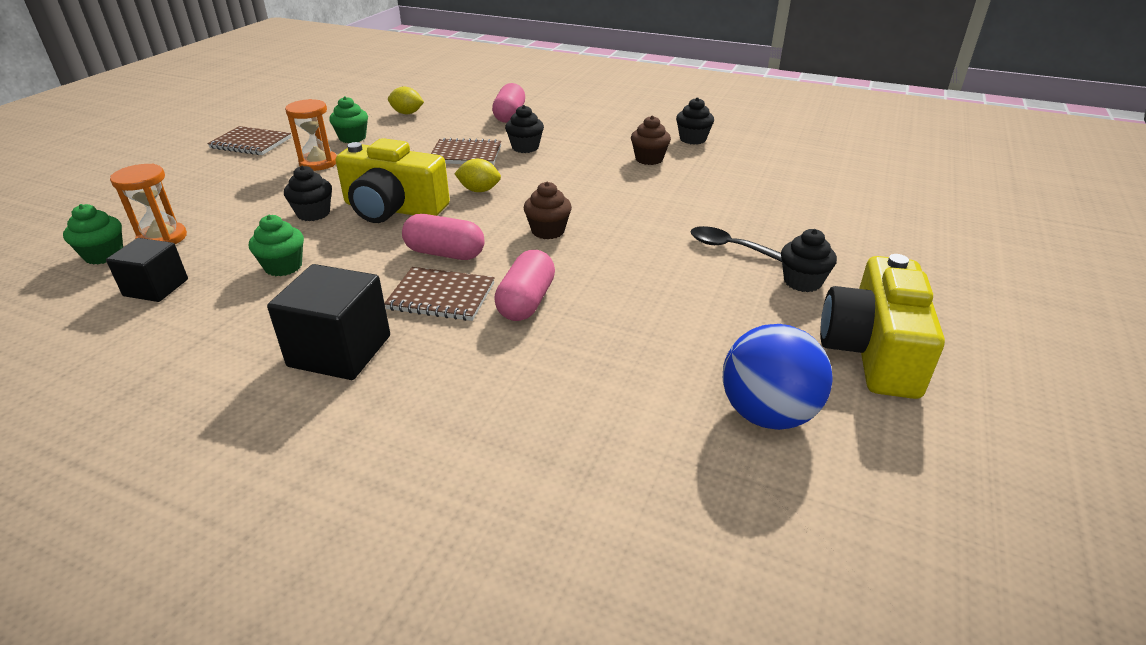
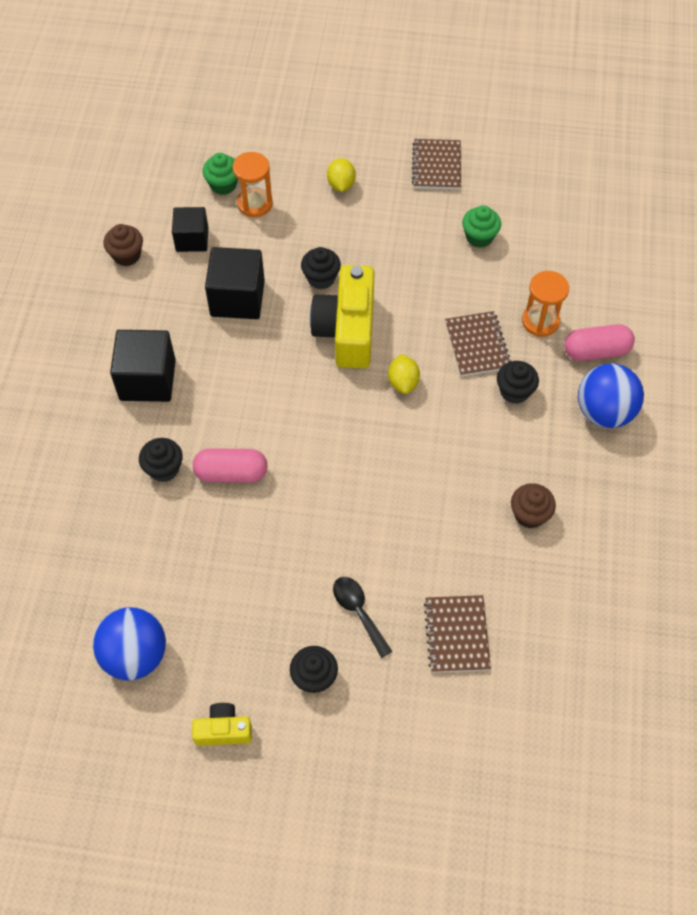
camera: 75 degrees right, 25 degrees up
(283, 266) = (237, 298): green cupcake -> black cube
(318, 163) = (414, 237): orange hourglass -> orange hourglass (540, 321)
(407, 113) = (561, 255): yellow lemon -> yellow lemon (341, 184)
(441, 296) = (224, 415): brown notebook -> brown notebook (456, 635)
(445, 253) = (285, 395): pink capsule -> none
(548, 231) = (344, 459): brown cupcake -> brown cupcake (126, 255)
(567, 121) = (604, 412): none -> blue ball
(692, 139) = (603, 551): black cupcake -> black cupcake (164, 469)
(729, 247) = (358, 612): black spoon -> black spoon turned 45 degrees counterclockwise
(872, 351) = (223, 730): yellow camera -> yellow camera, size x0.51

